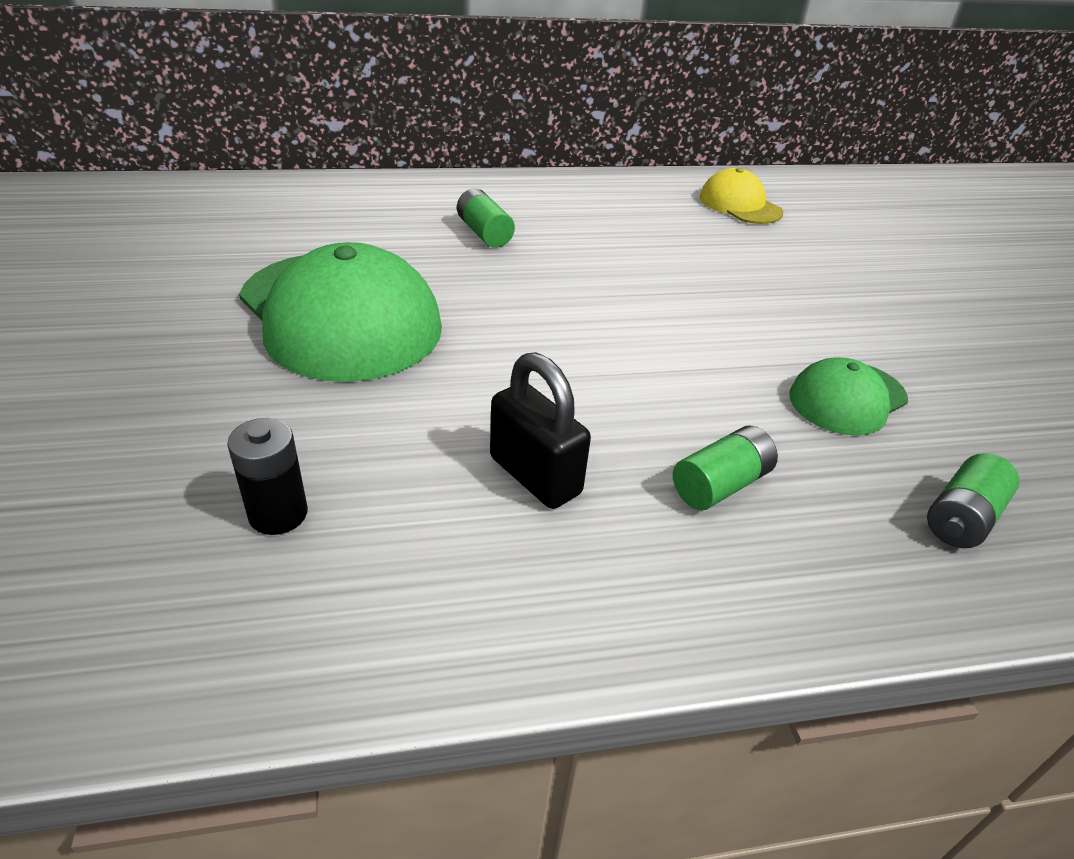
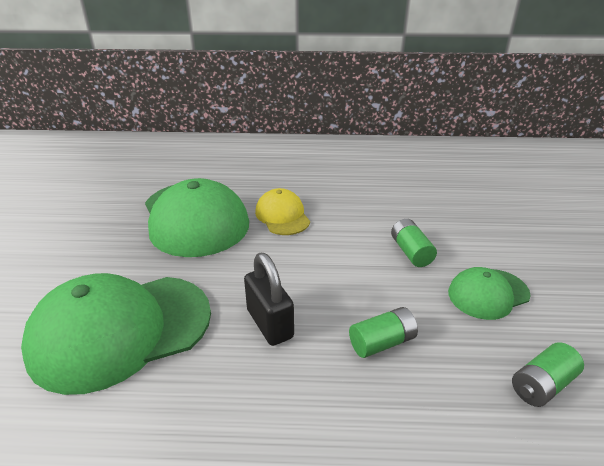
camera: 15 degrees right, 5 degrees down
(278, 514) = (120, 330): black battery -> green cap
(484, 233) = (293, 173): green battery -> green battery (411, 252)
(740, 205) = (459, 162): yellow cap -> yellow cap (282, 216)

